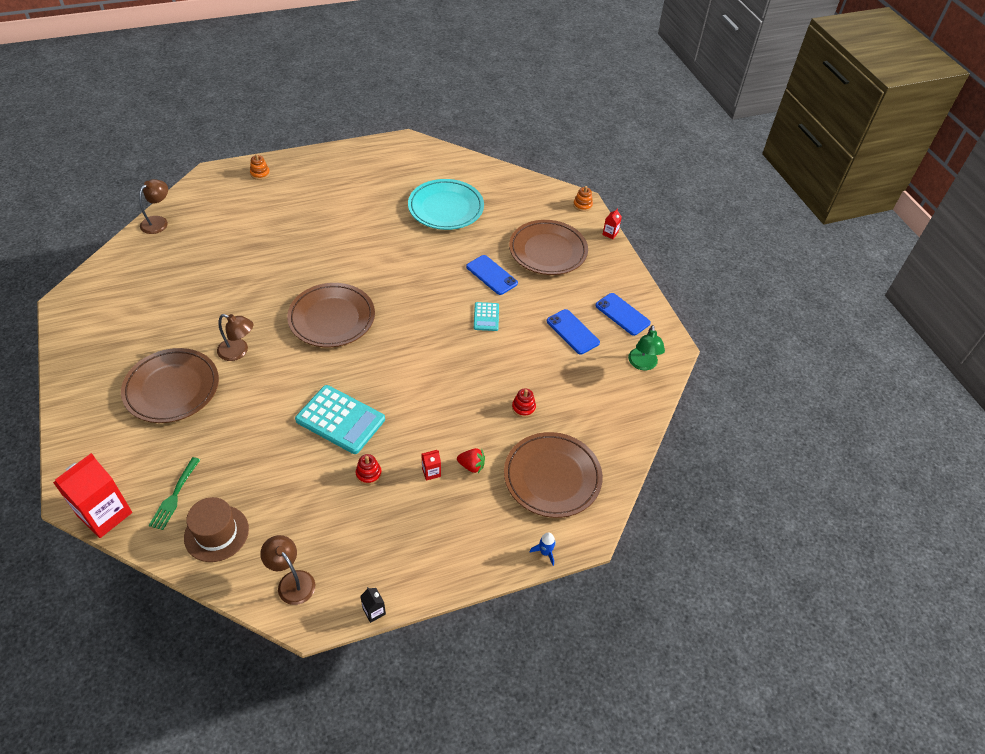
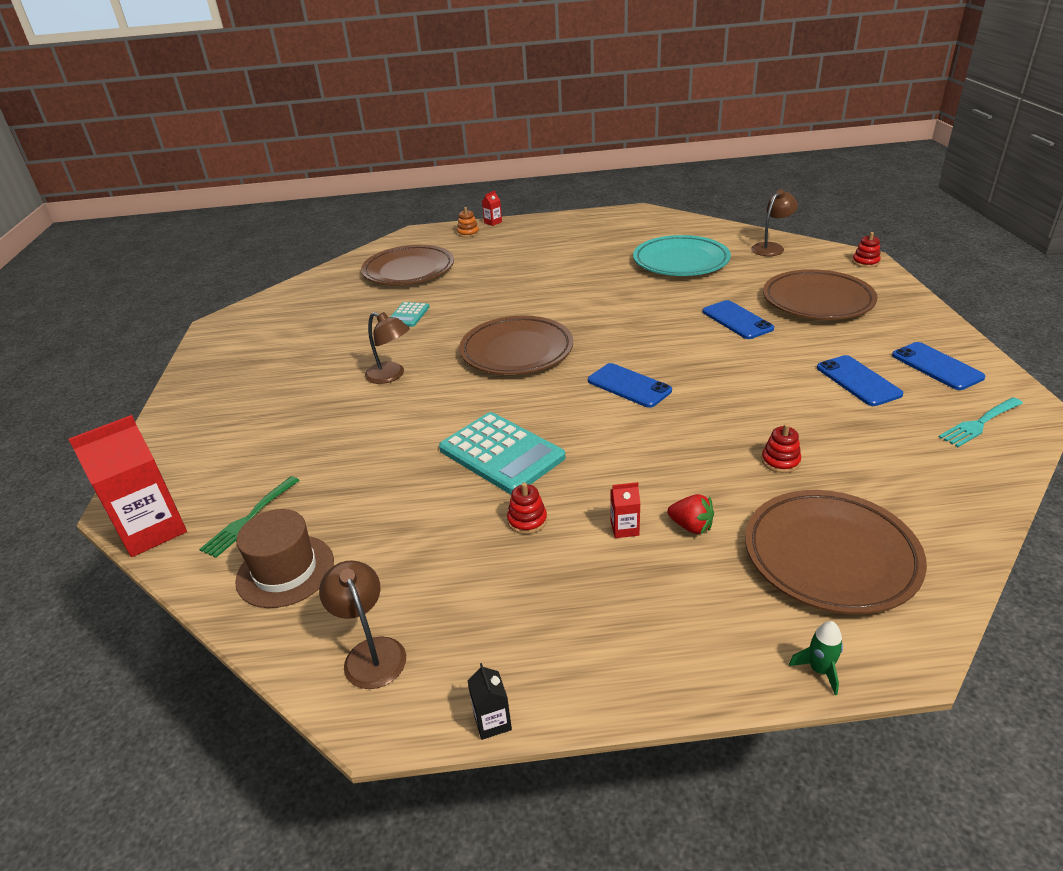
camera: 20 degrees right, 15 degrees down
(158, 222) = (346, 266): brown lamp -> brown lamp (771, 247)
(172, 389) = (297, 405): brown plate -> brown plate (408, 271)
(420, 348) = (629, 386): none -> blue phone
(486, 317) = (727, 359): turquoise calculator -> turquoise calculator (408, 315)
(545, 552) = (819, 670): blue rocket -> green rocket
(582, 205) = (865, 262): orange stacking toy -> red stacking toy
(610, 233) = (908, 287): red carton -> red carton (493, 222)
(642, 364) = (979, 424): green lamp -> turquoise fork

